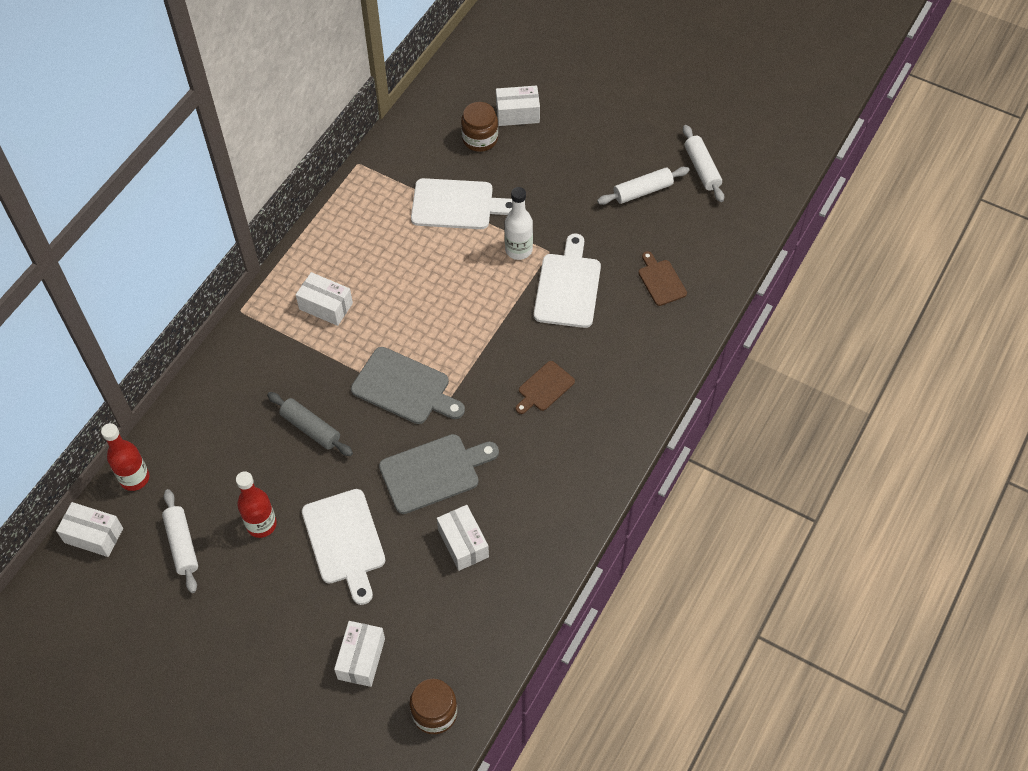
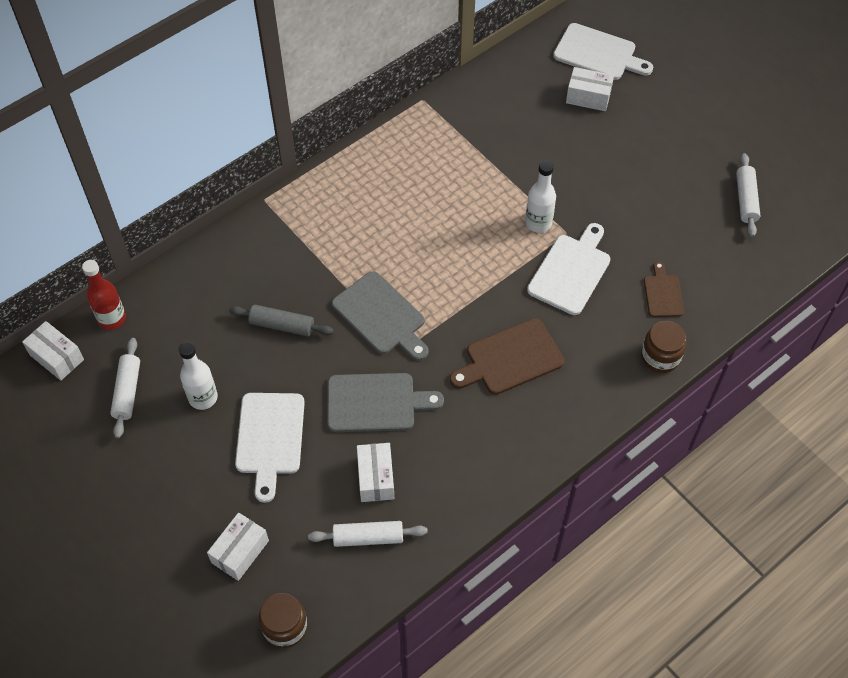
camera: 20 degrees right, 0 degrees up
(261, 524) = (203, 397): red bottle -> white bottle
(310, 428) = (282, 325): grey rolling pin -> grey rolling pin turned 45 degrees counterclockwise
(326, 306) = (341, 219): white box -> none
(457, 205) = (497, 164): white cutting board -> white cutting board (598, 53)
(480, 139) = (543, 110): brown jar -> brown jar (660, 357)
(544, 388) = (510, 358): brown cutting board -> brown cutting board, size x1.71
(642, 191) = (679, 204): white rolling pin -> white rolling pin (368, 537)

